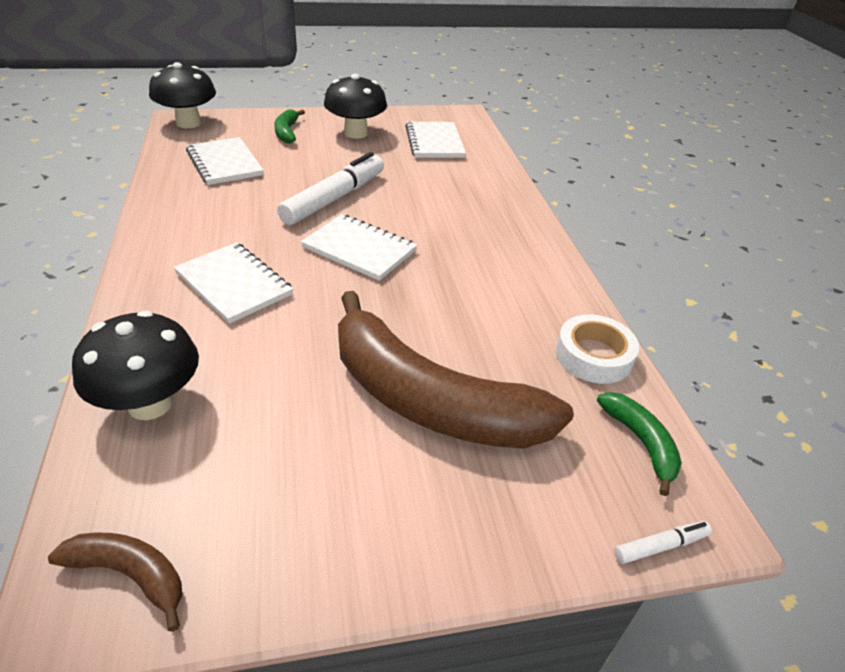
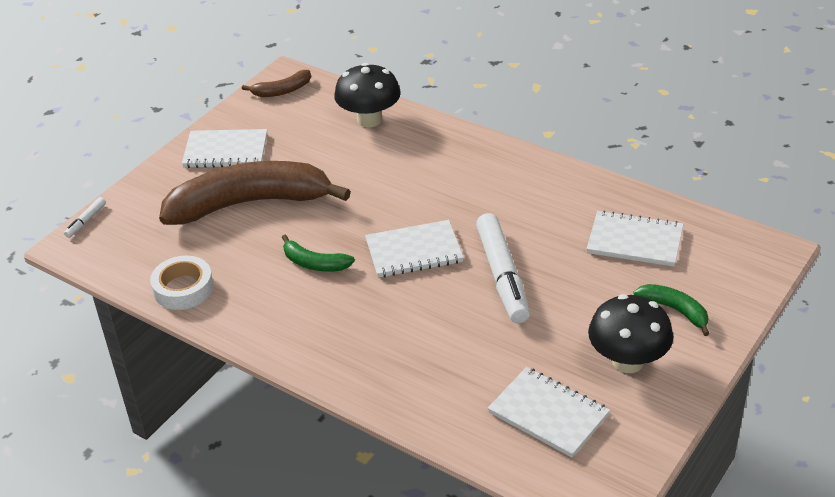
camera: 140 degrees right, 0 degrees up
(188, 123) = (756, 252): black mushroom -> none
(234, 284) = (439, 179): white notebook -> white notebook (226, 151)
(641, 442) = (121, 258): green banana -> green banana (314, 263)

